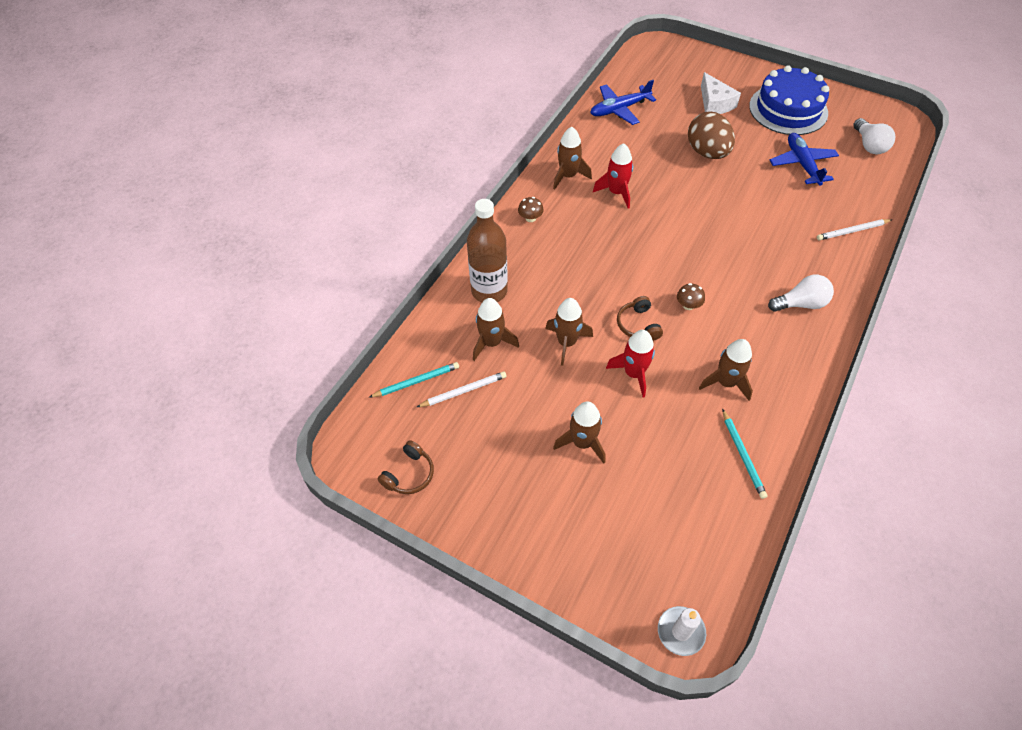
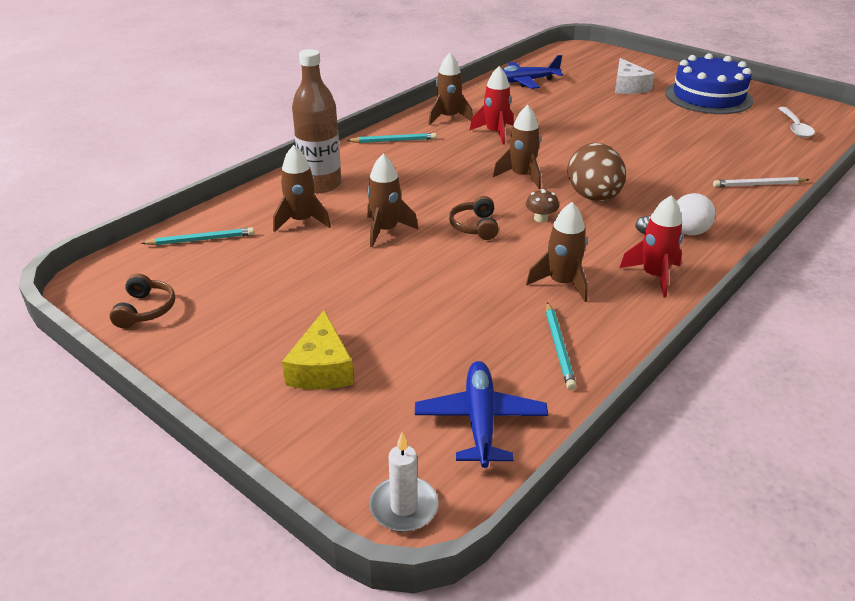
camera: 10 degrees right, 20 degrees down
(409, 474) = (145, 310): brown headphones -> brown headphones turned 45 degrees counterclockwise
(463, 391) = (248, 253): white pencil -> none
(530, 218) = (393, 141): brown mushroom -> turquoise pencil
(574, 511) = (321, 368): none -> yellow cheese
(582, 443) = (362, 311): brown rocket -> brown rocket (521, 176)
(633, 373) = (452, 263): red rocket -> red rocket (654, 276)
(707, 152) = (607, 116): brown egg -> brown egg (593, 197)
(802, 164) = (712, 133): blue plane -> blue plane (480, 420)
(869, 145) = (795, 127): white light bulb -> white spoon

